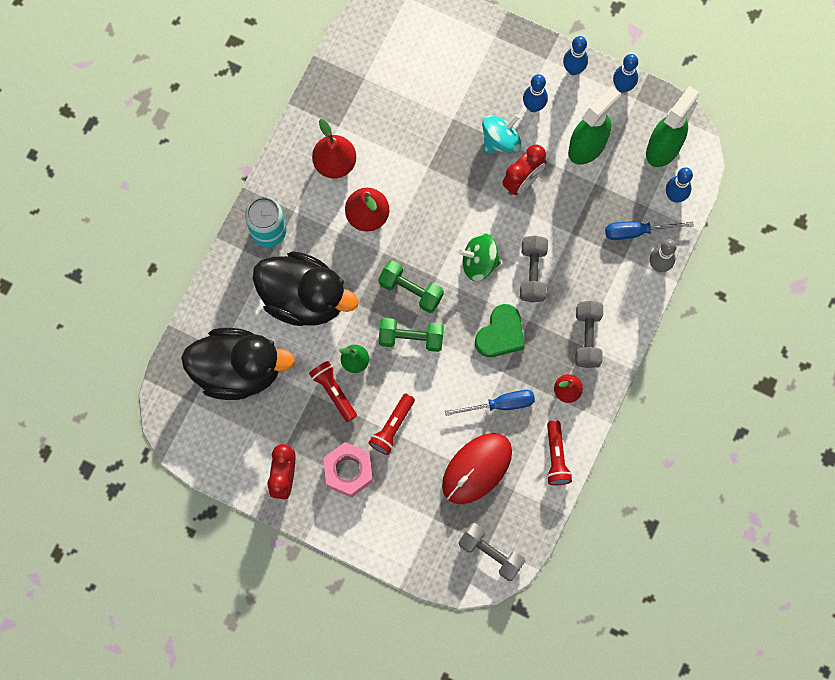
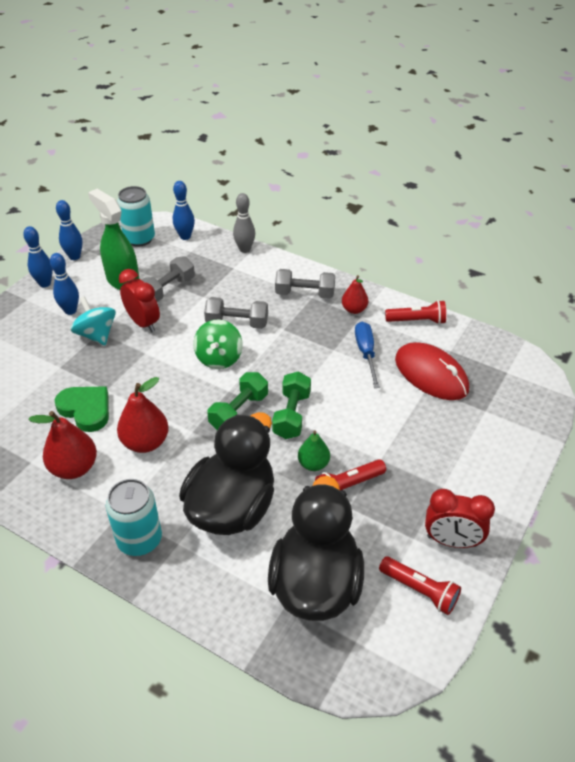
camera: 85 degrees left, 30 degrees down
(348, 471) = (440, 478): pink nut -> none
(392, 427) = (389, 437): red flashlight -> red flashlight (420, 590)
(491, 553) = (515, 370): grey dumbbell -> grey dumbbell (168, 289)
(501, 334) = (295, 348): green heart -> green heart (86, 410)
(636, 231) = (211, 259): blue screwdriver -> none
(664, 147) = (139, 239): green spray bottle -> turquoise can

